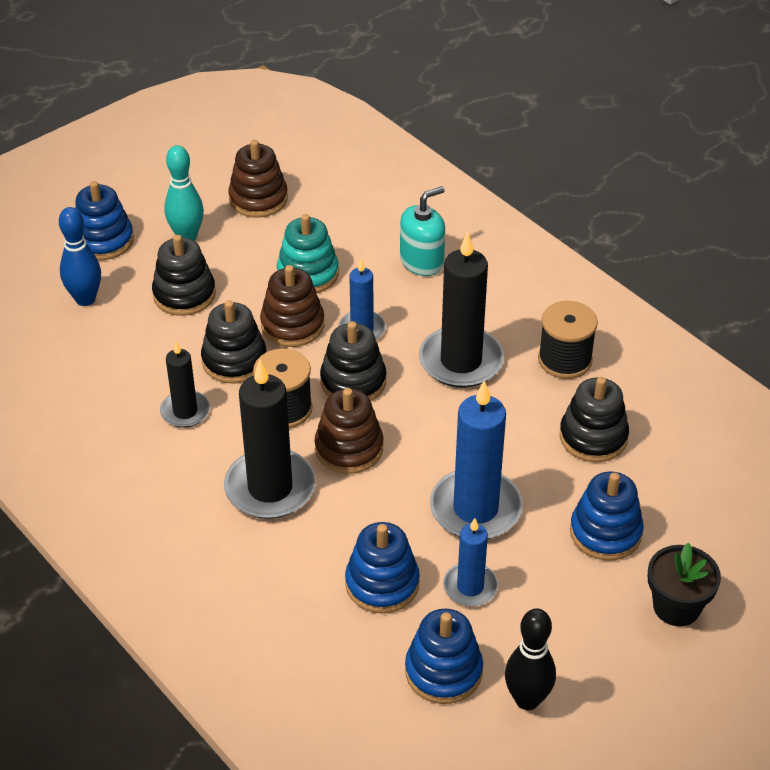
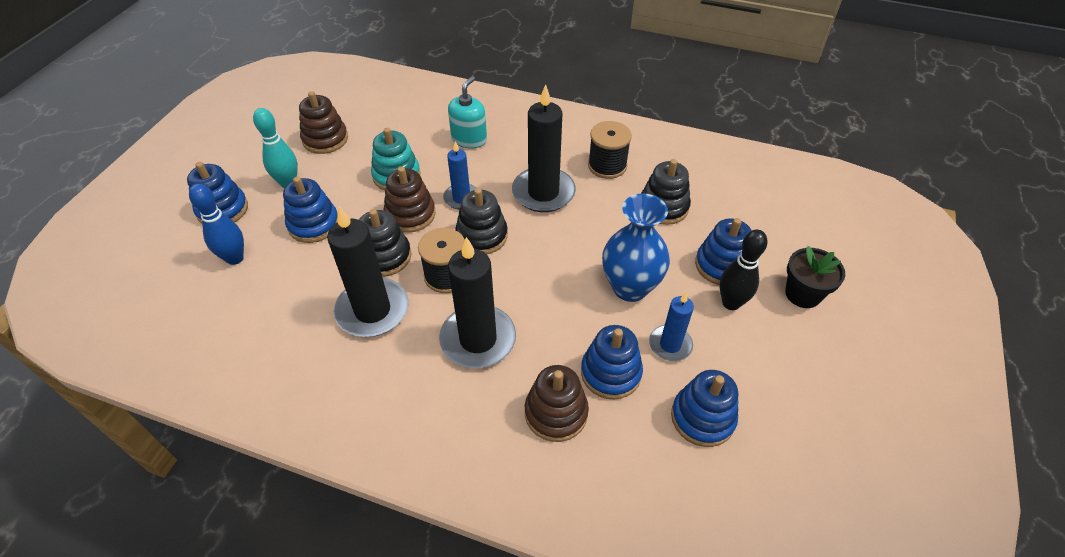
camera: 30 degrees left, 5 degrees up
(184, 294) = (314, 224): black stacking toy -> blue stacking toy
(185, 411) = (372, 310): black candle -> black candle, size x1.76
(349, 448) = (513, 284): brown stacking toy -> brown stacking toy (556, 413)
(475, 509) = (630, 287): blue candle -> blue vase
(527, 699) = (771, 408): black bowling pin -> black bowling pin (731, 303)

